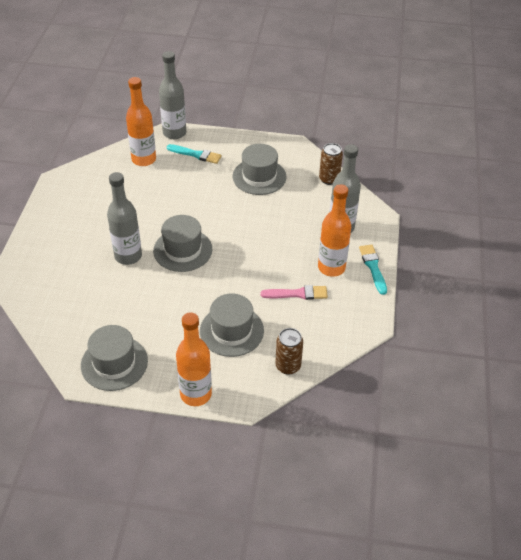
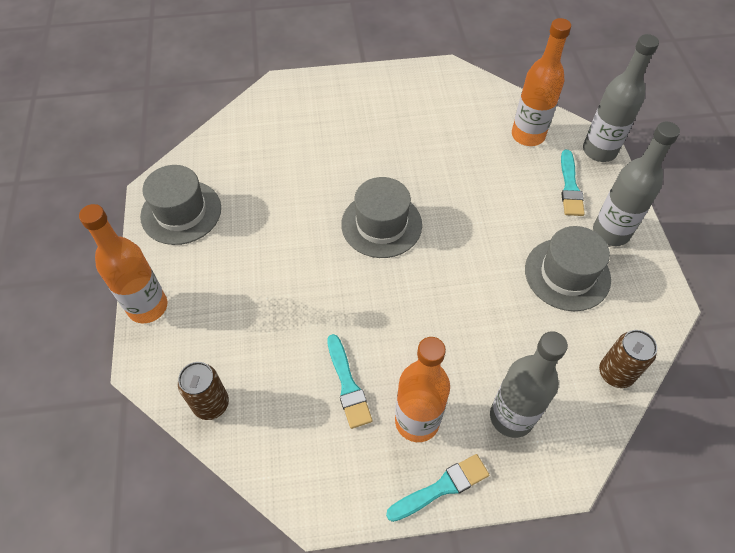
camera: 75 degrees right, 10 degrees up
(128, 256) = (350, 173): grey bottle -> grey bottle (611, 232)
(231, 331) = (257, 318): grey hat -> none
(297, 294) = (348, 385): pink brush -> turquoise brush

